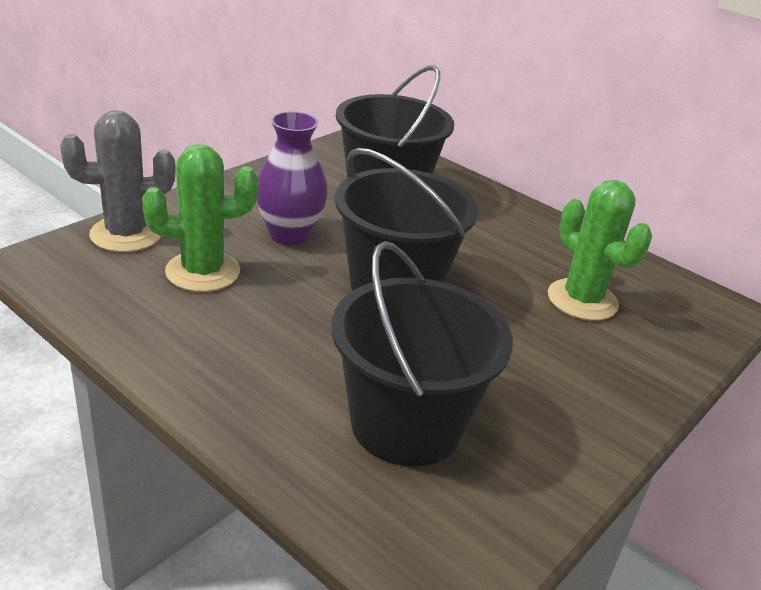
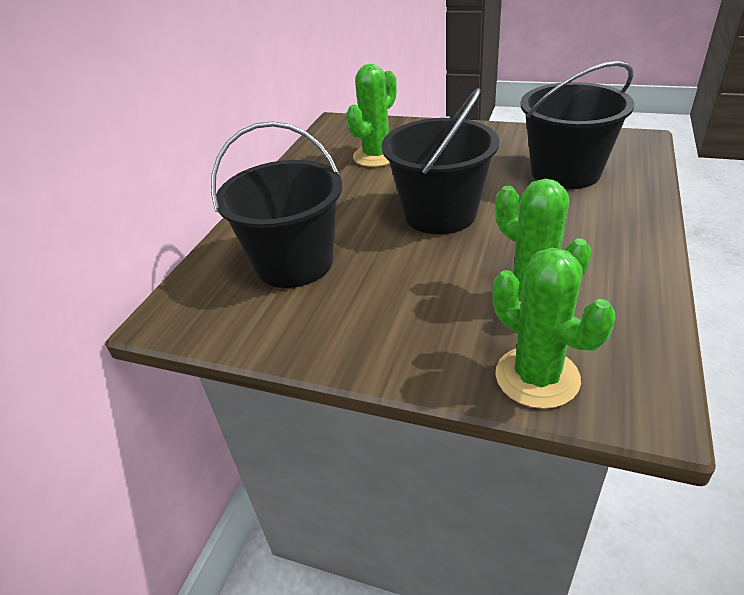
camera: 105 degrees left, 5 degrees up
(126, 234) = (537, 377): grey cactus -> green cactus
(289, 235) = (423, 283): purple vase -> none

